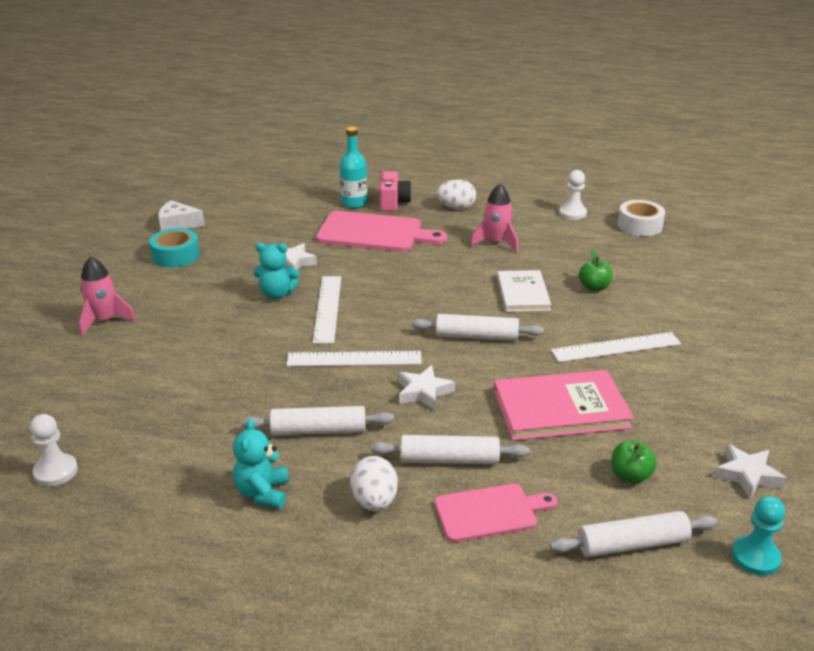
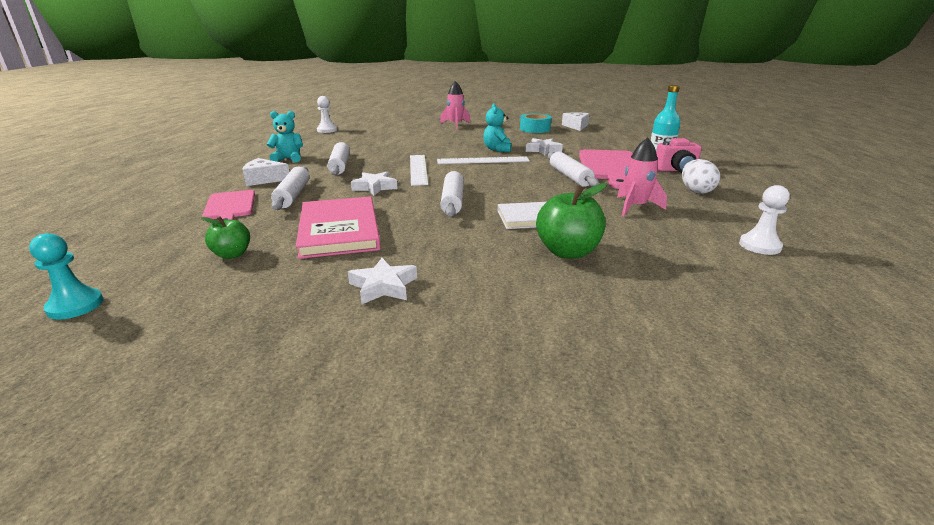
camera: 85 degrees right, 5 degrees down
(374, 501) = (264, 179): white egg -> white cheese
(594, 287) = (567, 252): green apple -> green apple, size x1.67
(616, 347) = (441, 258): white ruler -> none
(632, 544) = (151, 251): white rolling pin -> white rolling pin (570, 176)
(639, 226) = (780, 291): white tape -> none
(747, 475) = (188, 316): white star -> white star (383, 286)

